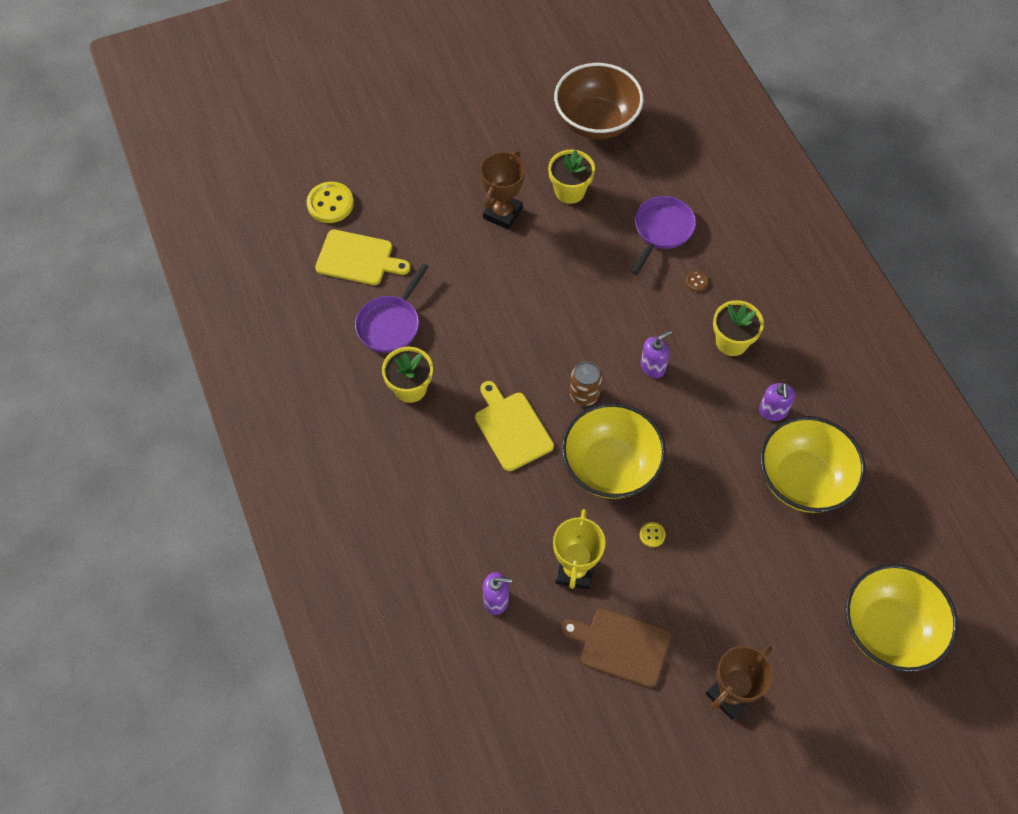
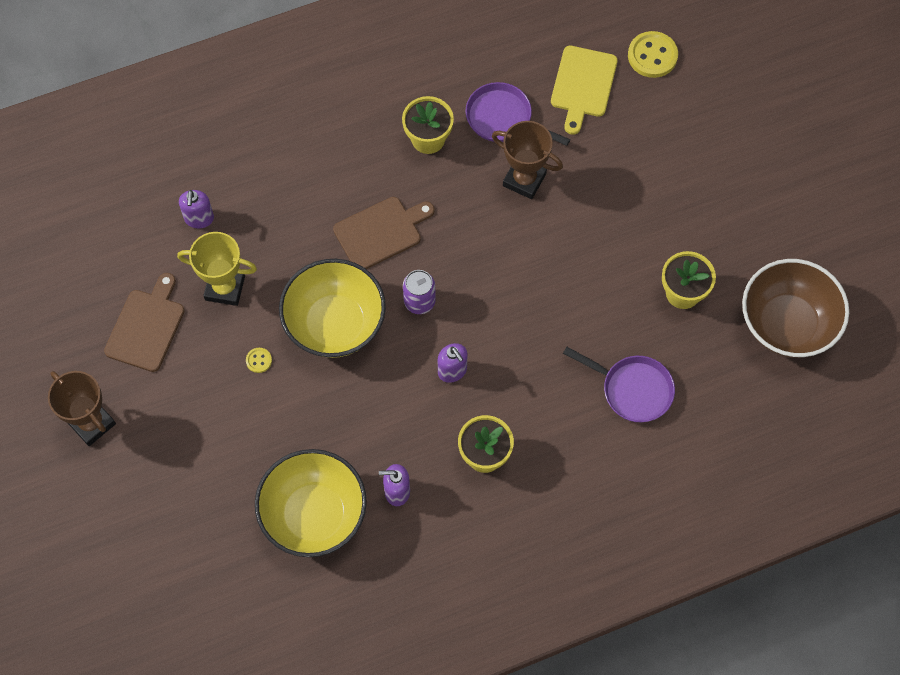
camera: 90 degrees right, 5 degrees up
(502, 213) = (648, 223): brown trophy -> brown trophy (524, 180)
(511, 428) = (381, 232): yellow cutting board -> brown cutting board
(584, 394) = (419, 301): brown can -> purple can
(696, 282) = (563, 423): brown button -> none
(888, 630) = (144, 582): yellow bowl -> none

